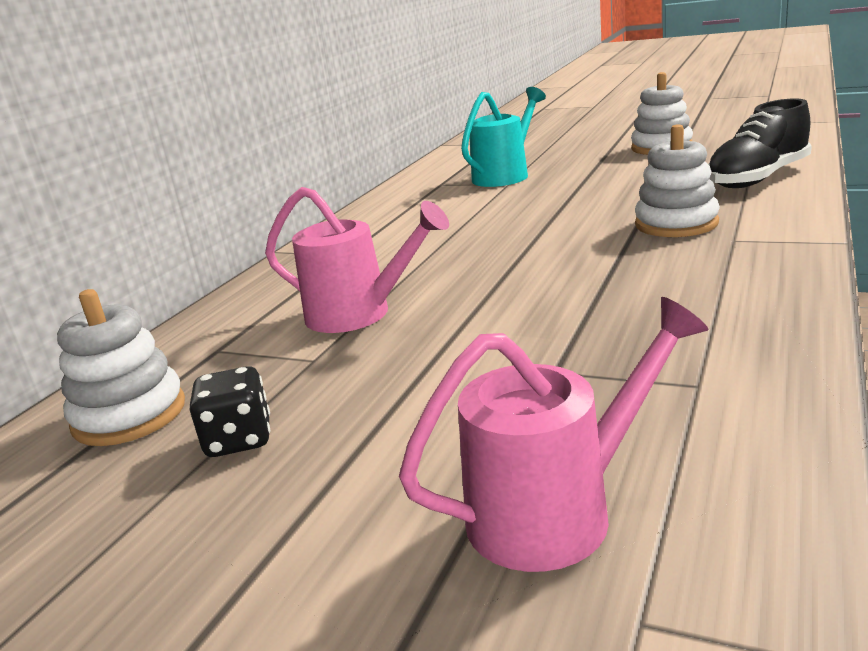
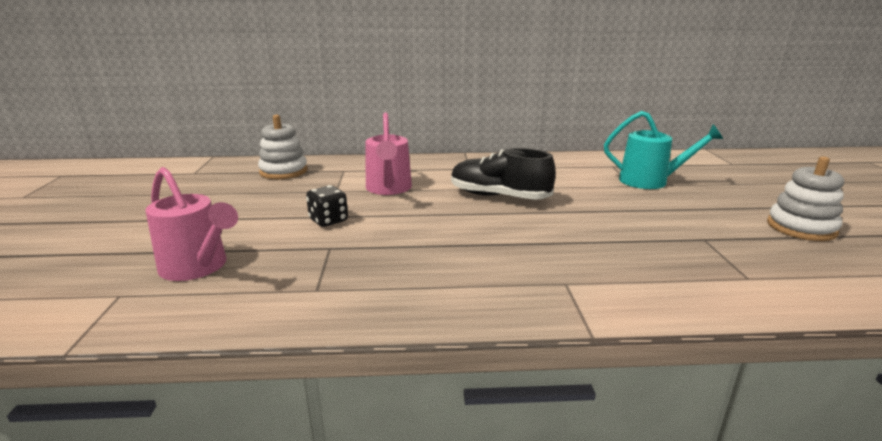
camera: 60 degrees right, 0 degrees up
(239, 440) = (263, 194): black dice -> black dice (328, 220)
(676, 224) = (586, 256): white stacking toy -> none
(757, 179) = (746, 282): black shoe -> black shoe (499, 196)

